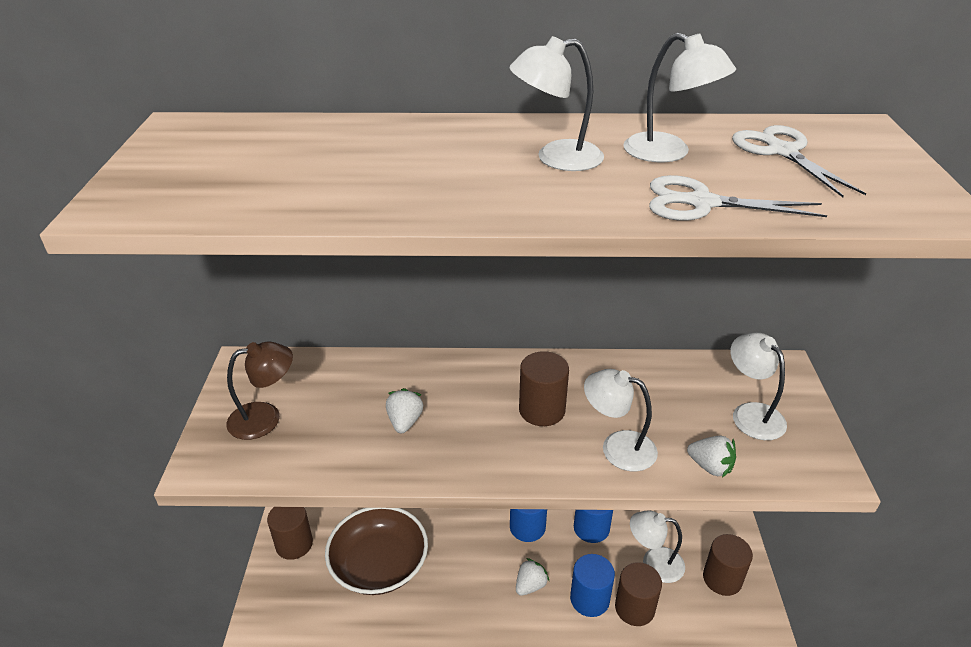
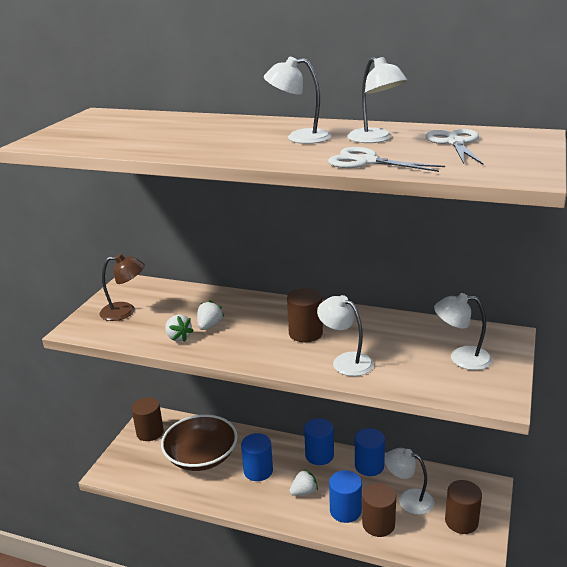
camera: 20 degrees right, 10 degrees down
(461, 568) = (258, 471): none -> blue cylinder
(710, 467) = (407, 382): white strawberry -> white strawberry (178, 337)
(751, 413) = (461, 358): white lamp -> white lamp turned 75 degrees counterclockwise

